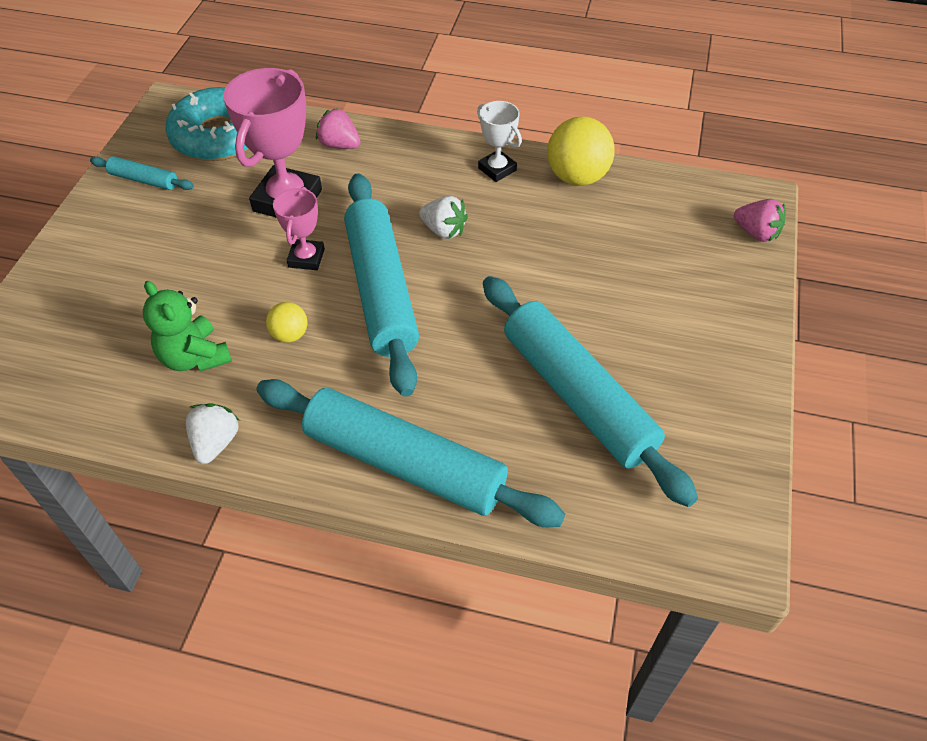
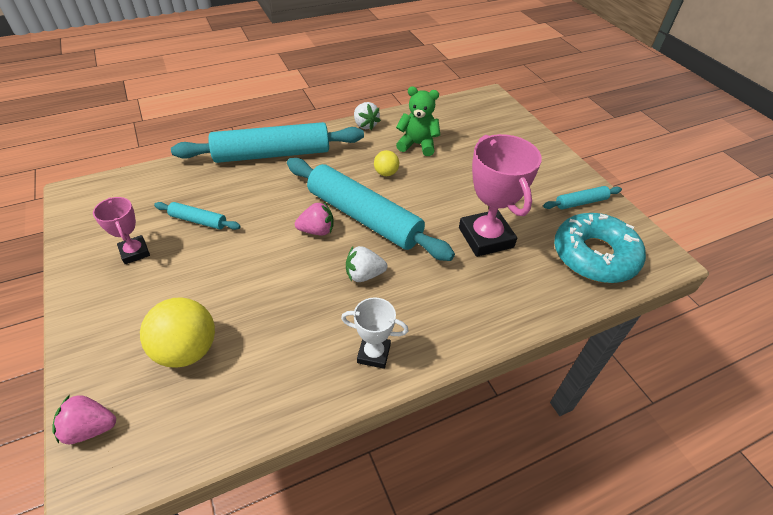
camera: 140 degrees right, 5 degrees down
(306, 258) = (427, 211): pink trophy -> pink trophy (135, 252)
(339, 145) = (512, 299): pink strawberry -> pink strawberry (317, 230)
(577, 177) = (298, 390): yellow ball -> yellow ball (187, 350)
(577, 395) = (198, 221): turquoise rolling pin -> turquoise rolling pin, size x0.45

